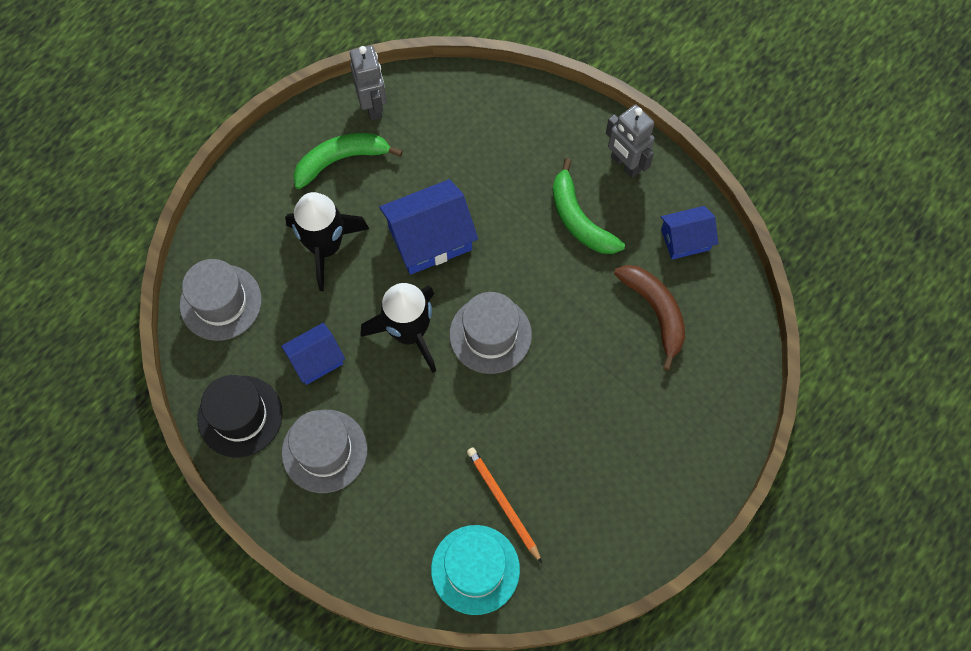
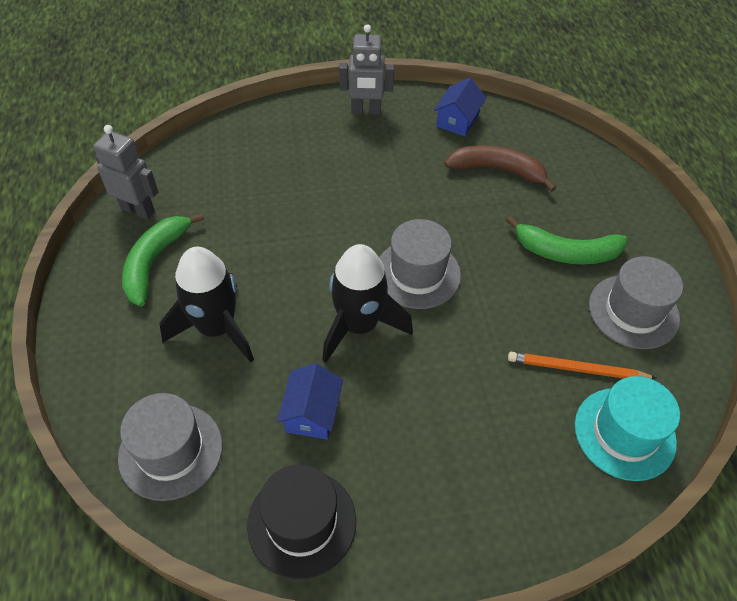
camera: 50 degrees left, 15 degrees down
(324, 451) = (407, 472): grey hat -> grey hat (633, 311)
(430, 238) = (292, 254): blue house -> none
(579, 219) = (379, 160): green banana -> green banana (565, 252)

